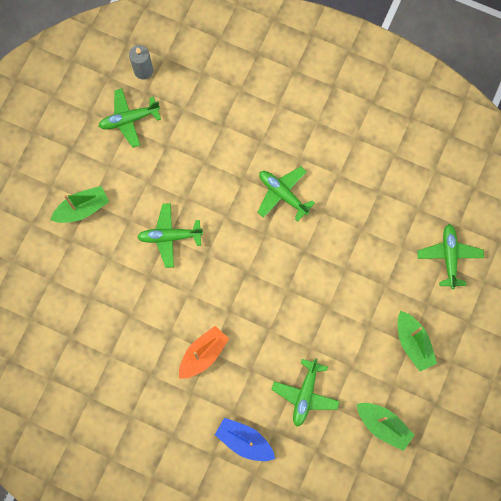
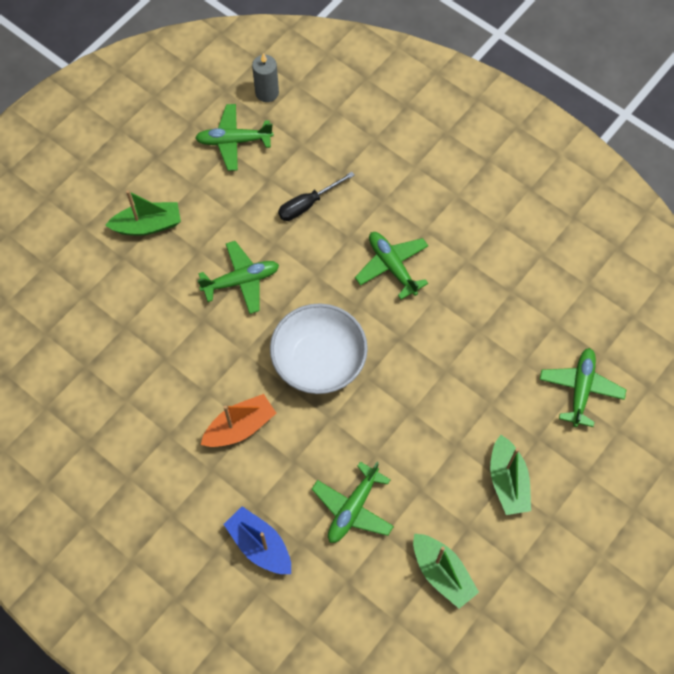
camera: 15 degrees right, 10 degrees down
(170, 236) = (241, 281): green plane -> green plane turned 150 degrees clockwise
(203, 159) = (307, 204): none -> black screwdriver
(248, 285) = (319, 361): none -> white bowl

